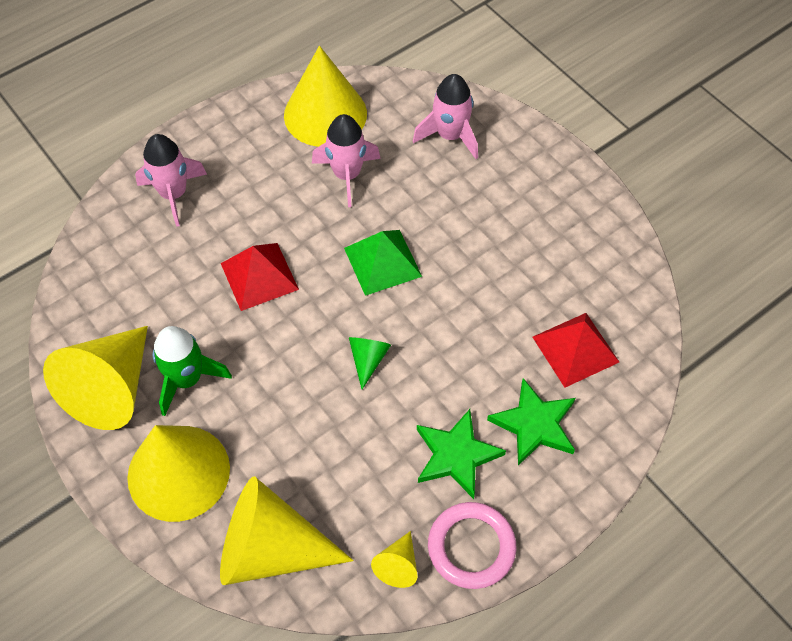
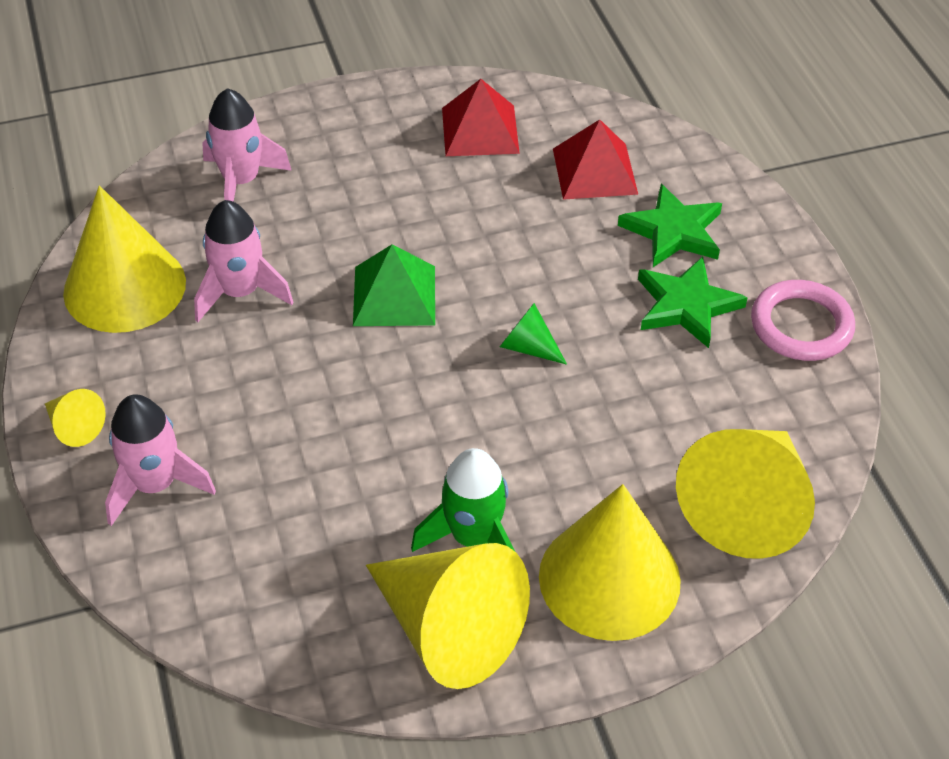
camera: 70 degrees left, 10 degrees down
(259, 276) = (350, 422): red pyramid -> red pyramid (480, 130)
(398, 565) = (804, 393): yellow cone -> yellow cone (74, 426)

